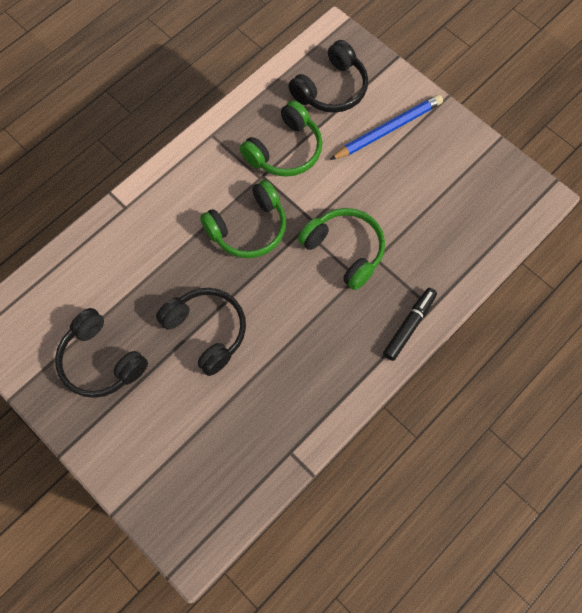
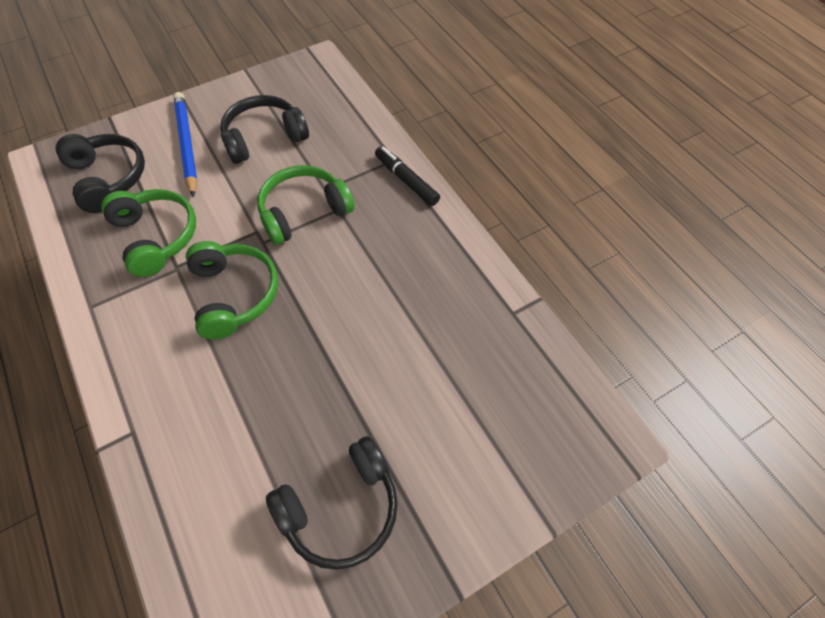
camera: 75 degrees left, 10 degrees down
(207, 331) = (346, 367): black headphones -> black headphones (264, 138)

